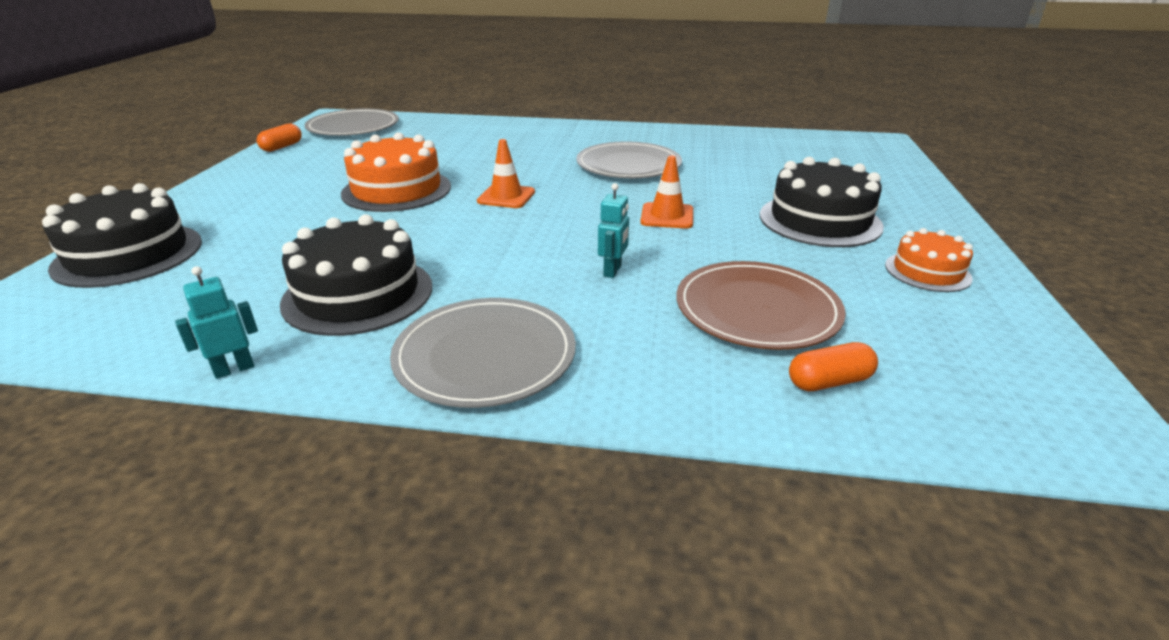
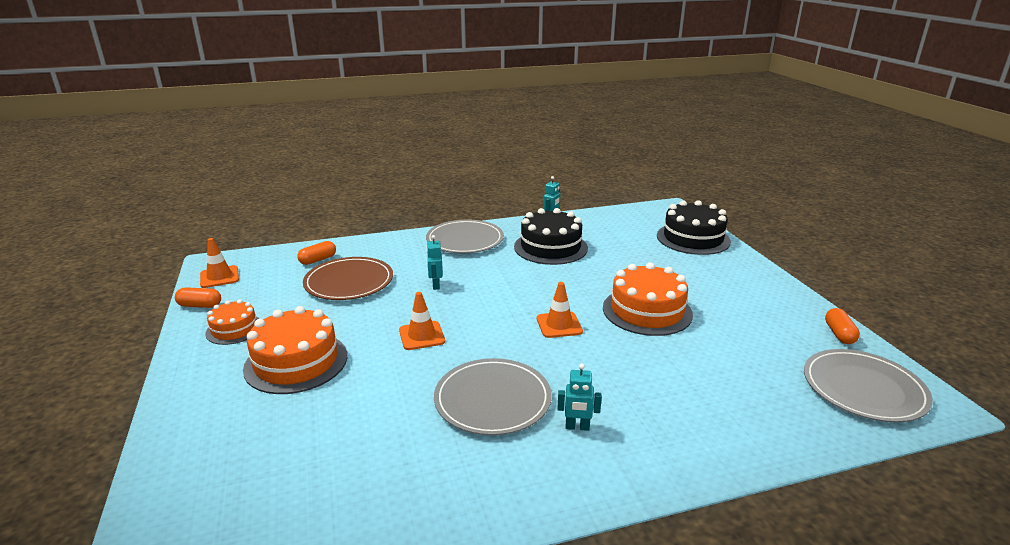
camera: 155 degrees right, 5 degrees down
(578, 145) = (577, 427): none -> turquoise robot
(819, 220) = (296, 362): black cake -> orange cake
(1025, 324) = (200, 305): none -> orange capsule
(1046, 387) = (219, 277): none -> orange traffic cone

